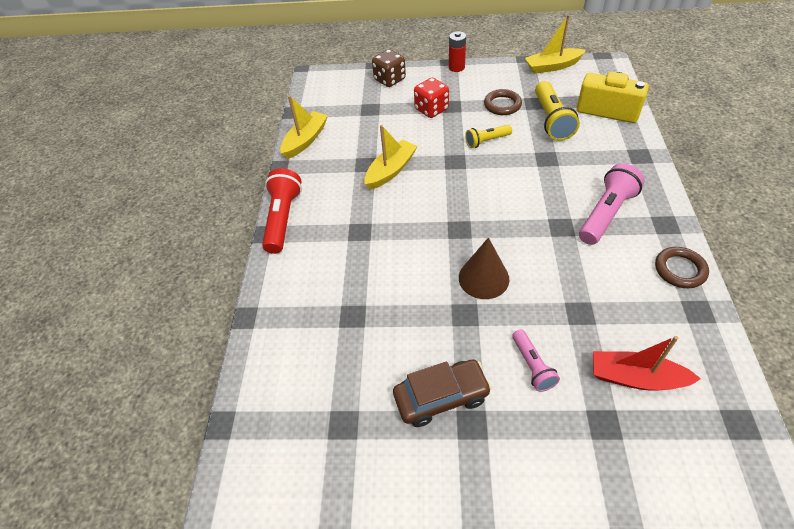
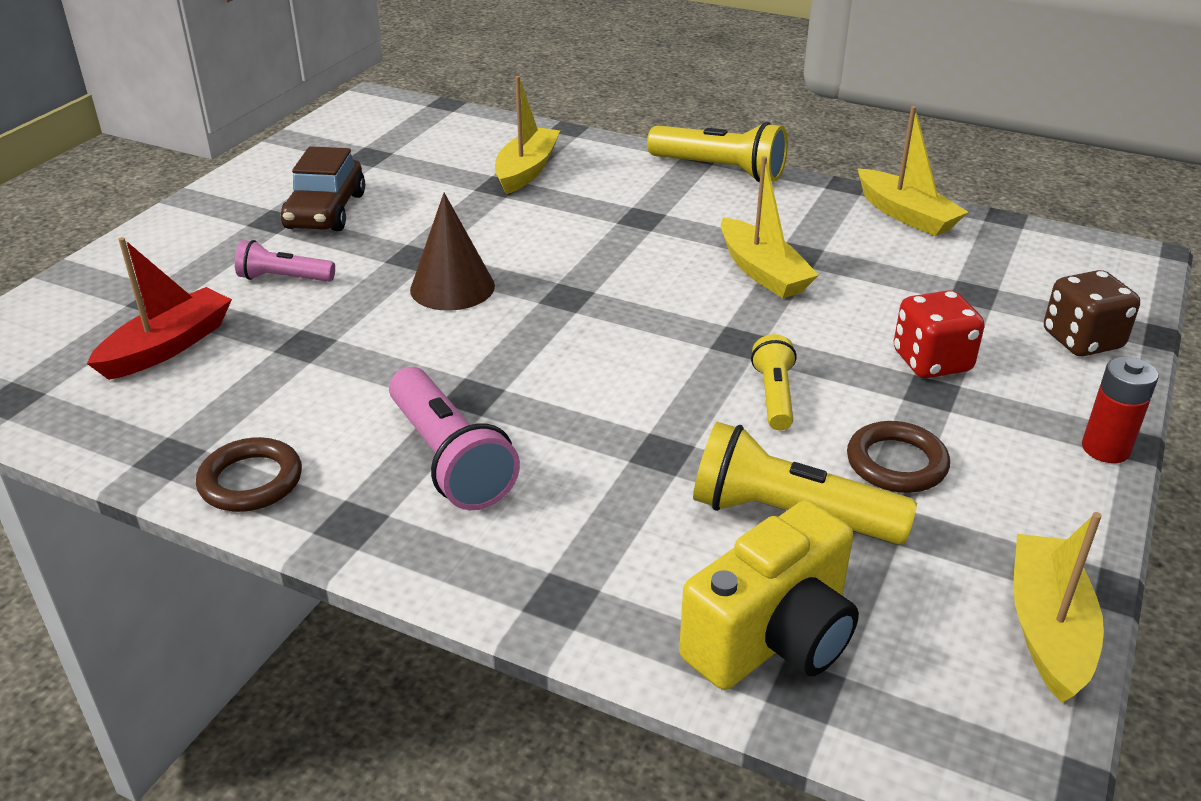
camera: 110 degrees right, 15 degrees down
(282, 219) = (720, 170): red flashlight -> yellow flashlight
(324, 310) = (526, 170): none -> yellow boat

